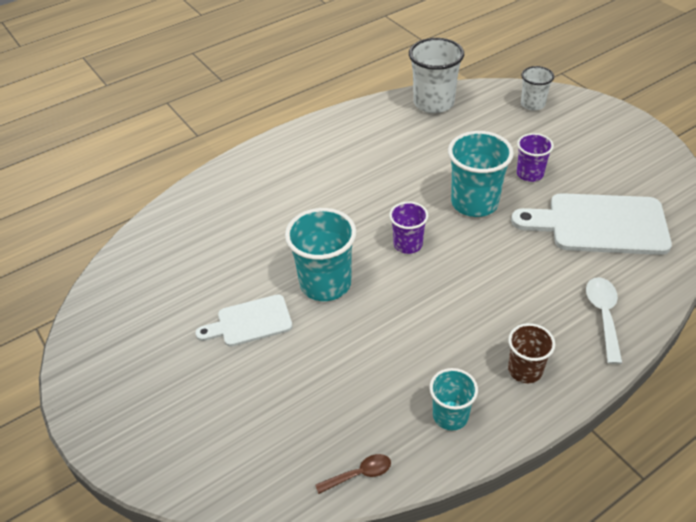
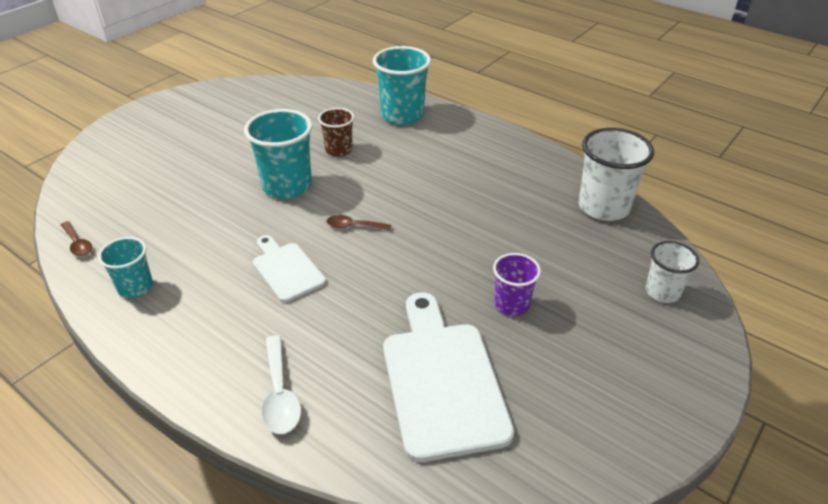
camera: 70 degrees right, 5 degrees down
(250, 322) = (235, 157): white cutting board -> white cutting board (286, 269)
(408, 244) = (354, 226): purple cup -> brown spoon
(474, 203) = (437, 264): turquoise cup -> turquoise cup (402, 115)
(525, 370) = (193, 333): brown cup -> brown cup (339, 150)
(603, 315) = (280, 394): white spoon -> white spoon turned 90 degrees clockwise

